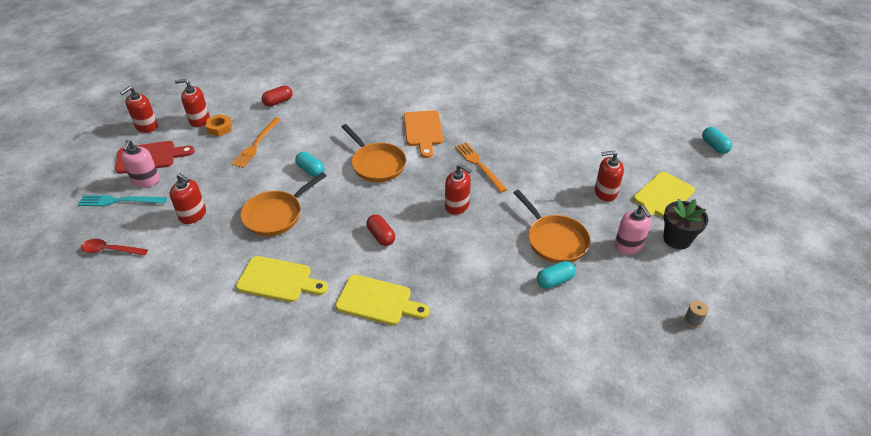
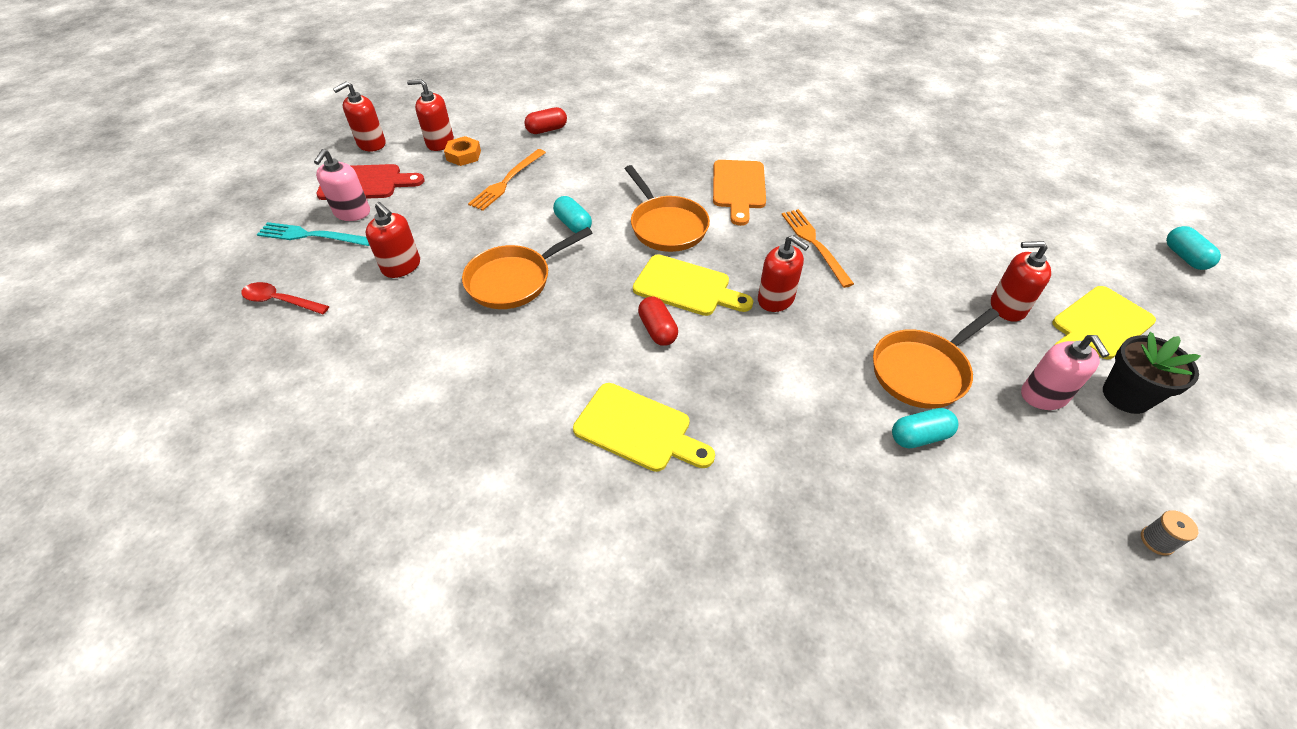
camera: 10 degrees right, 5 degrees up
(278, 280) = (498, 376): yellow cutting board -> yellow cutting board (686, 287)
(554, 240) = (922, 371): orange pan -> orange pan turned 75 degrees clockwise

